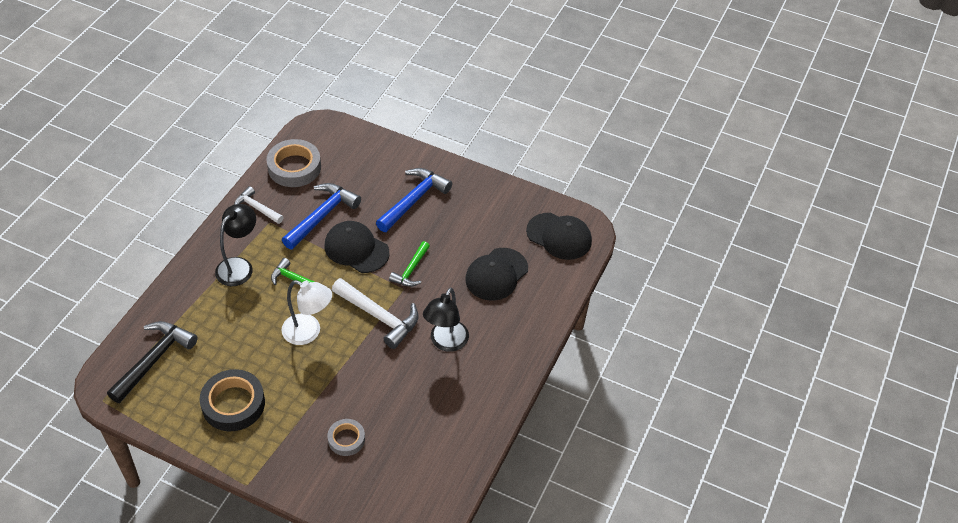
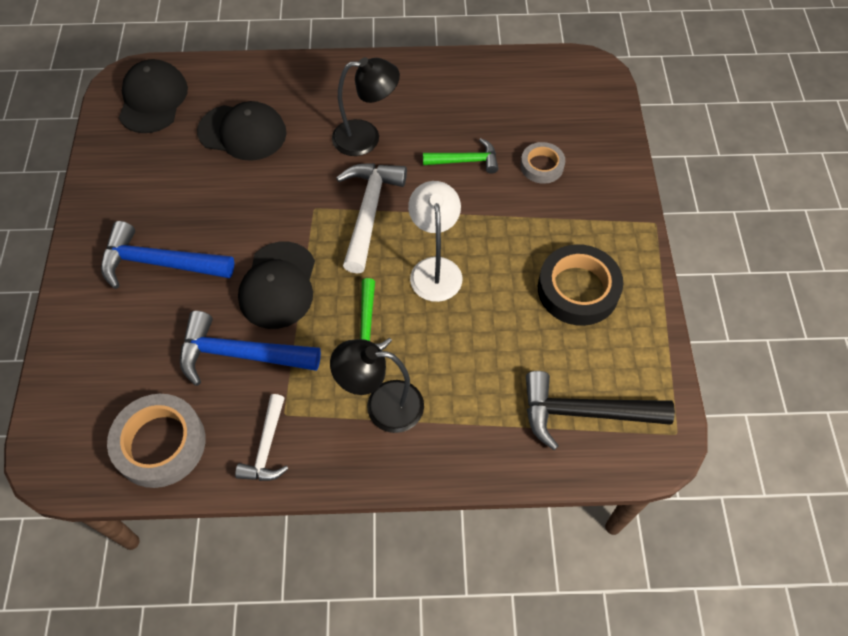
camera: 115 degrees left, 10 degrees up
(411, 270) = (281, 213): green hammer -> green hammer (466, 161)

